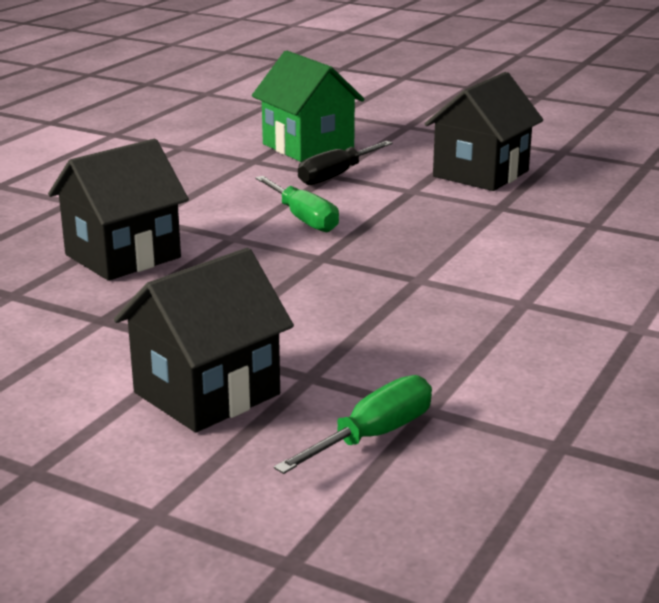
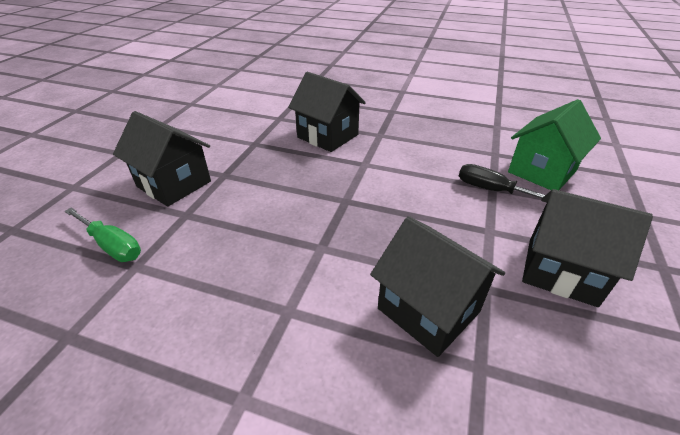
camera: 80 degrees right, 15 degrees up
(303, 219) = (405, 186): green screwdriver -> none
(527, 235) = (428, 310): none -> black house

